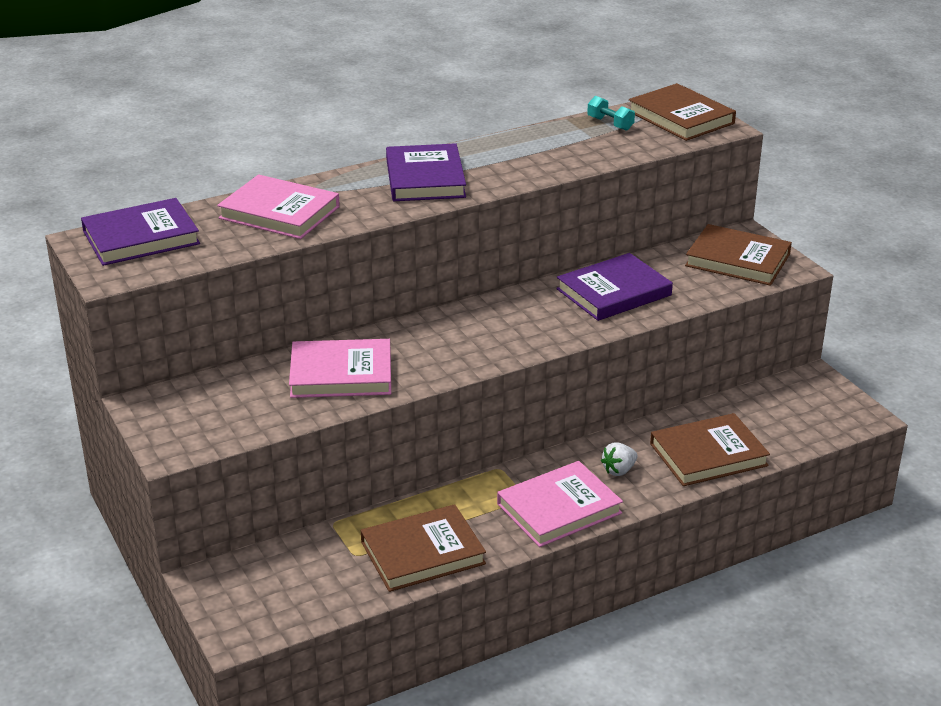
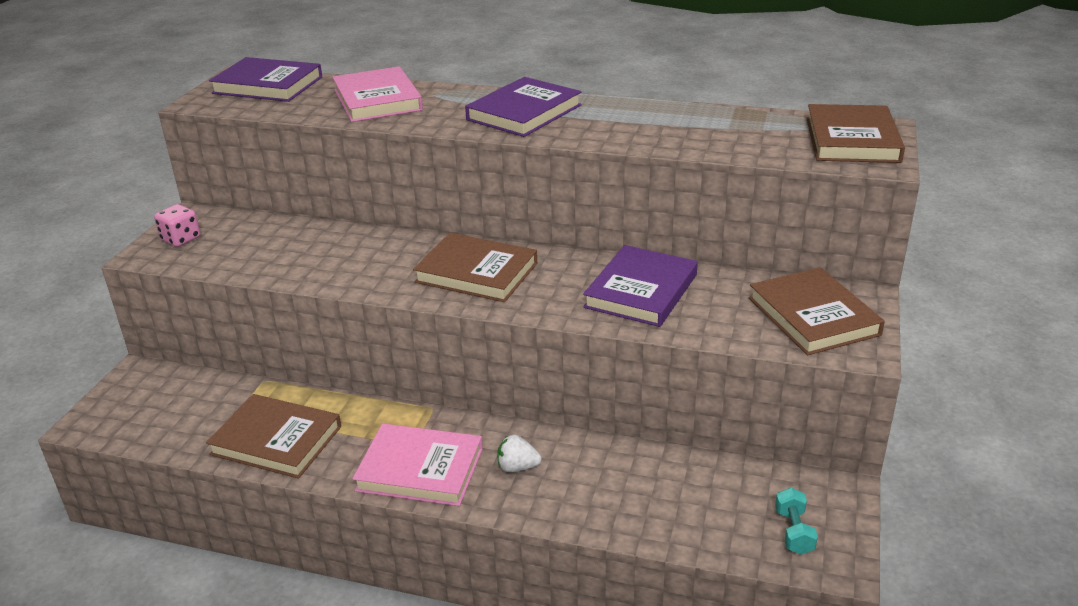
camera: 45 degrees right, 0 degrees up
(177, 424) = (181, 239): none -> pink dice
(341, 374) = (329, 255): pink book -> none
(610, 124) = (768, 123): turquoise dumbbell -> turquoise dumbbell (794, 532)
(613, 292) = (641, 291): purple book -> purple book turned 75 degrees counterclockwise
(708, 455) = (616, 502): brown book -> brown book (476, 273)

